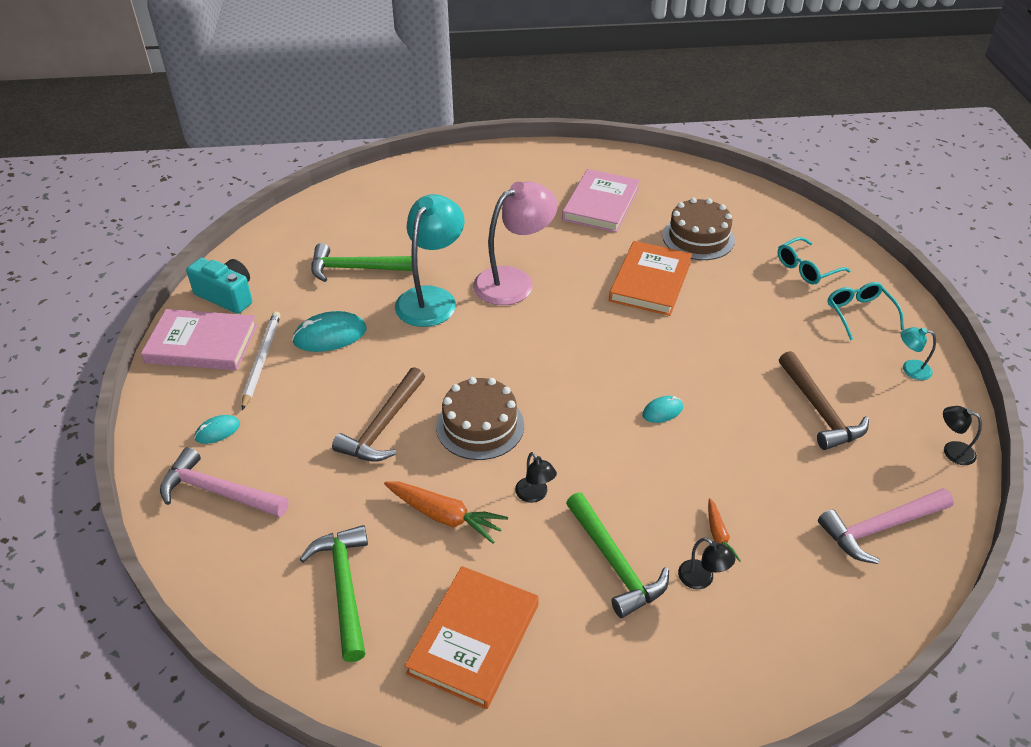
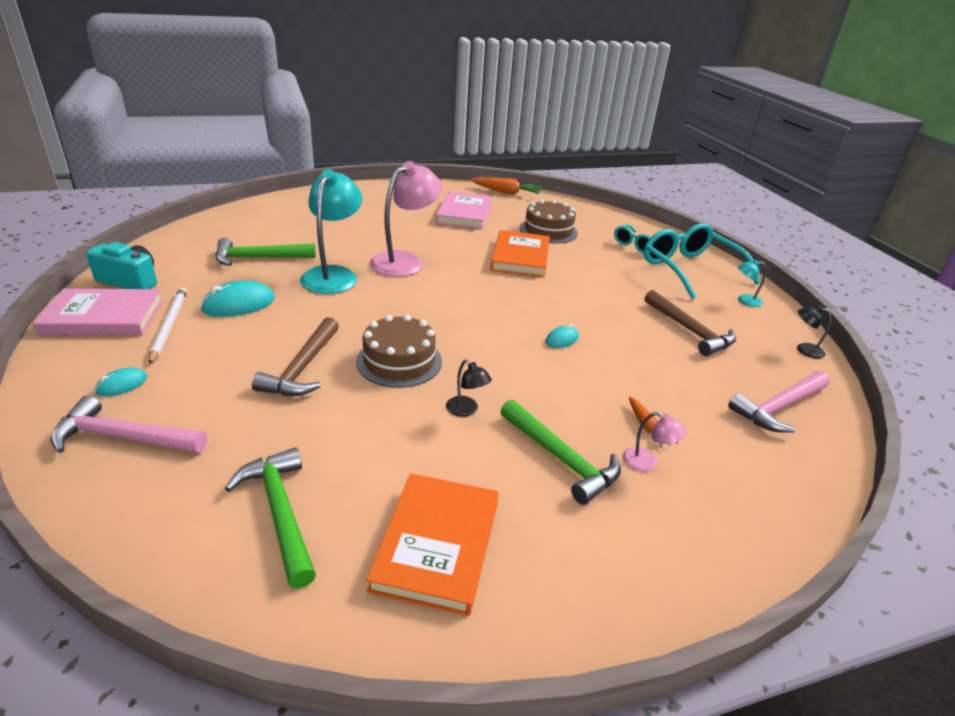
camera: 15 degrees left, 10 degrees down
(444, 516) = (379, 436): orange carrot -> orange carrot (506, 192)
(702, 579) = (647, 463): black lamp -> pink lamp
(859, 314) = (690, 270): turquoise glasses -> turquoise glasses, size x1.83

